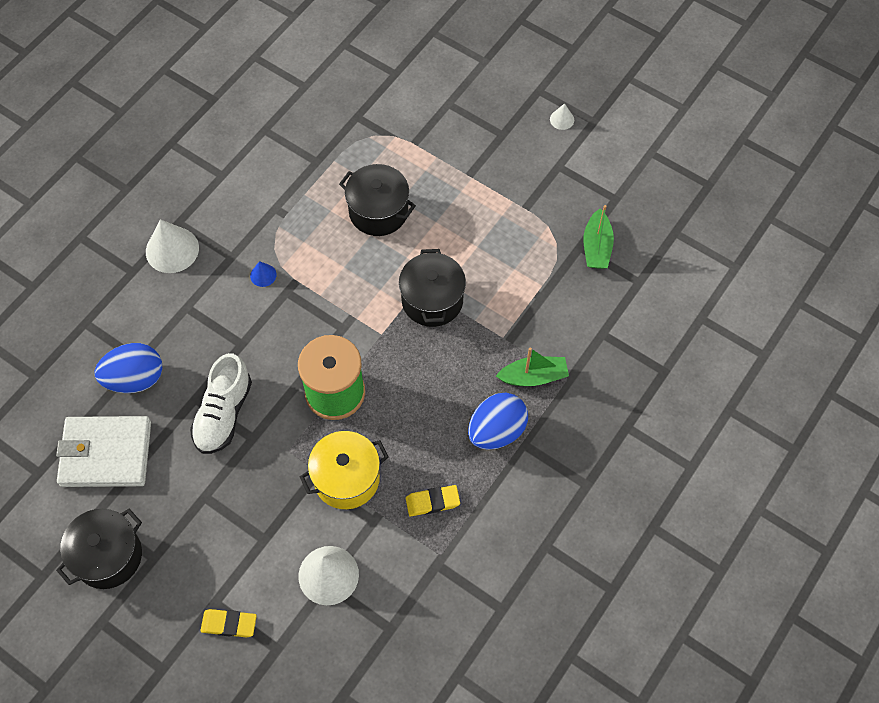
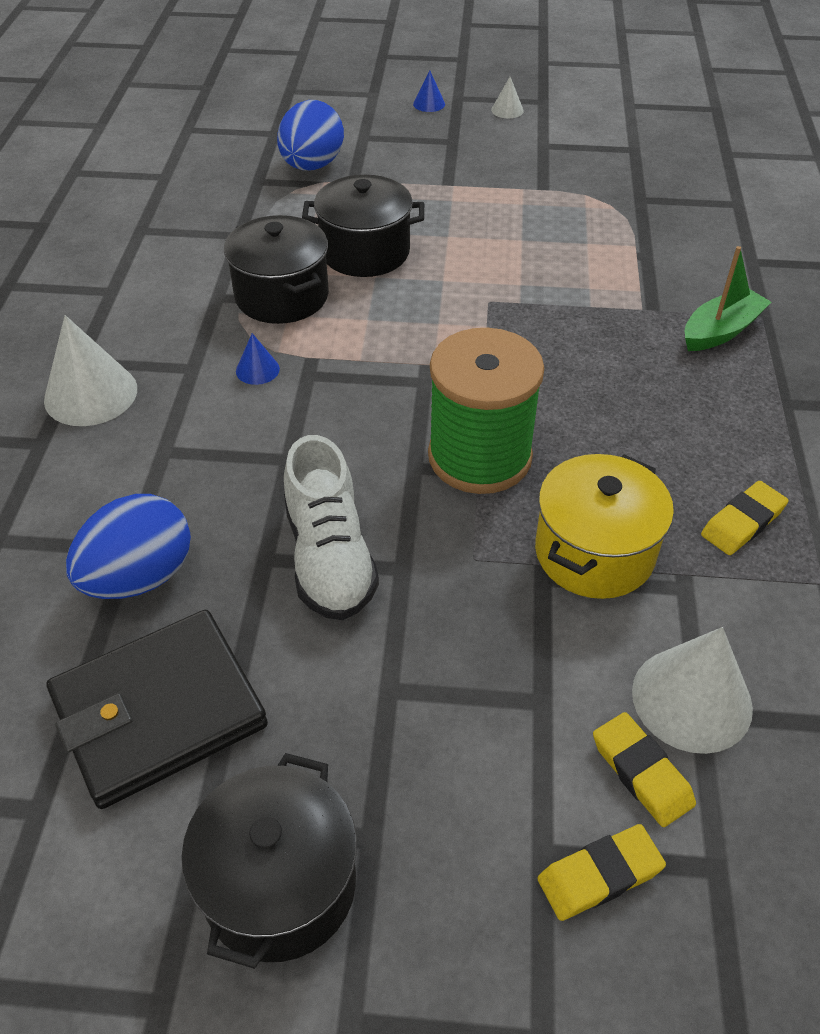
camera: 30 degrees left, 15 degrees down
(106, 453) = (159, 711): white wallet -> black wallet
(279, 594) = (641, 772): none -> yellow eraser
(432, 300) = (517, 308): black pot -> black pot (282, 296)
(496, 431) = (738, 404): blue egg -> blue egg (312, 166)
(514, 88) = (429, 104): none -> blue cone
(596, 247) = (659, 192): green boat -> none

